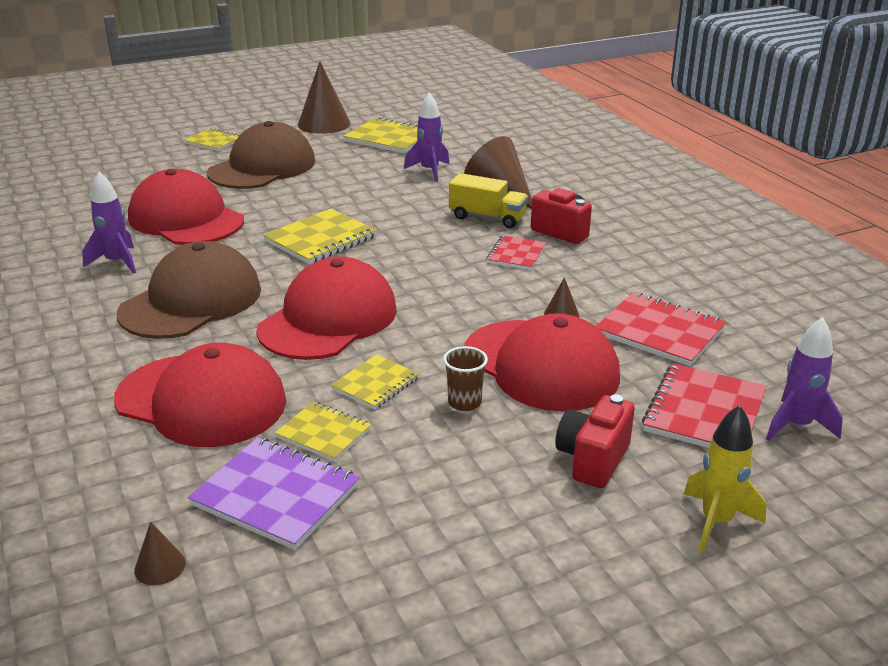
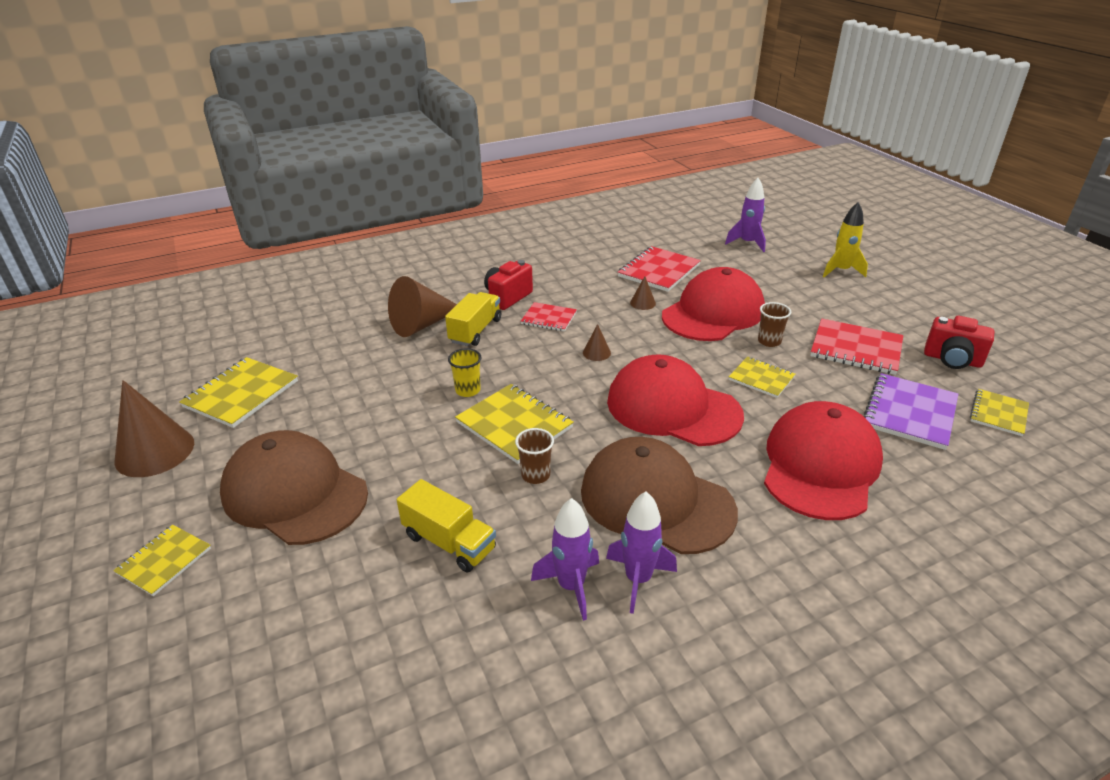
camera: 90 degrees left, 5 degrees up
(160, 566) = (1009, 455): brown cone -> brown cone (596, 353)
(186, 219) = (449, 542): red cap -> yellow truck
(248, 249) = (535, 475): none -> brown cup
(324, 433) = (832, 398): yellow notebook -> yellow notebook (998, 414)
(379, 218) = (468, 390): none -> yellow cup
(429, 171) = (355, 363): purple rocket -> purple rocket (638, 579)
(592, 460) = (808, 300): red camera -> red camera (952, 360)
(704, 412) = (745, 265): red notebook -> red notebook (856, 349)

